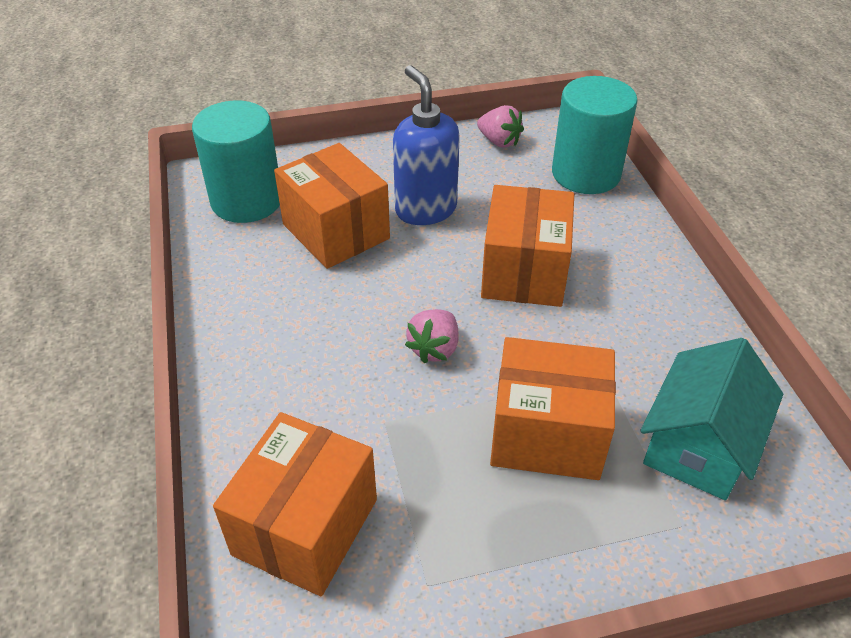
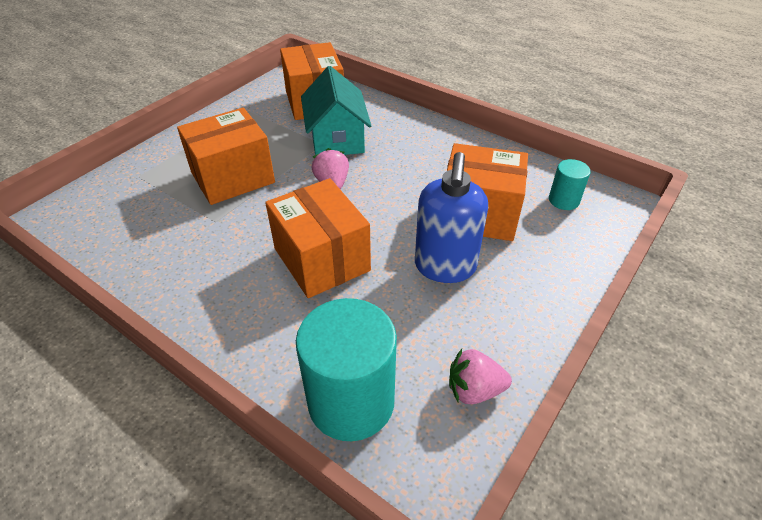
camera: 140 degrees right, 0 degrees up
(247, 201) = (563, 200): turquoise cylinder -> turquoise cylinder, size x0.49
(425, 209) = (445, 267): blue soap dispenser -> blue soap dispenser turned 75 degrees clockwise
(699, 445) = (138, 214): turquoise house -> turquoise house (336, 138)

